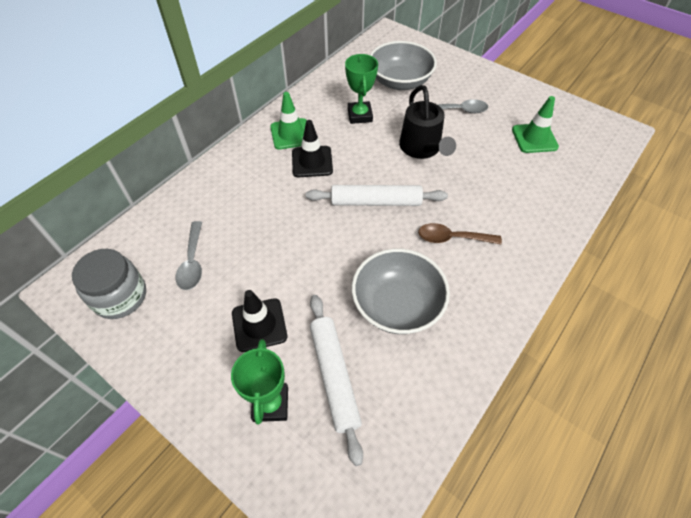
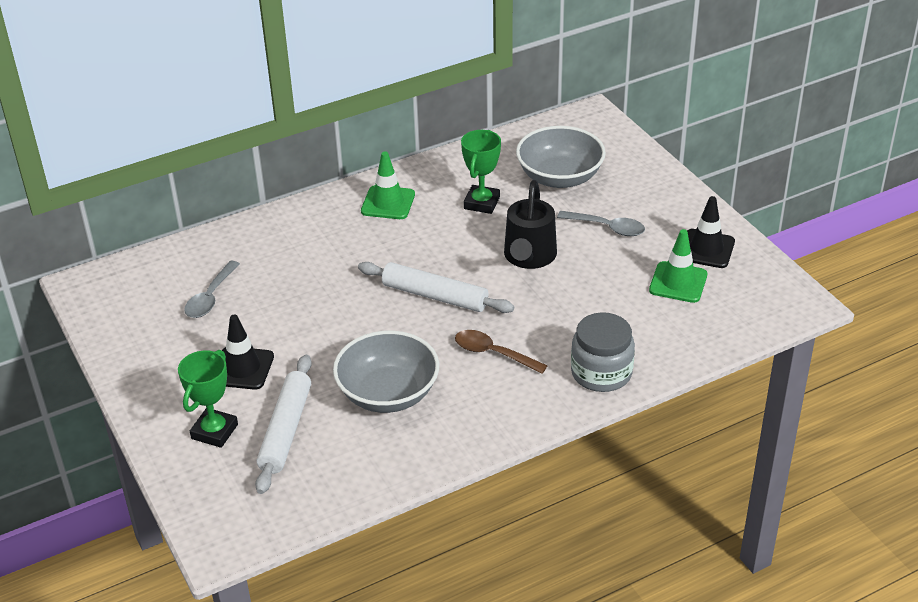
camera: 25 degrees right, 15 degrees down
(120, 296) = (128, 307): grey jar -> grey jar (601, 373)
(312, 162) = (392, 237): black traffic cone -> black traffic cone (706, 249)

